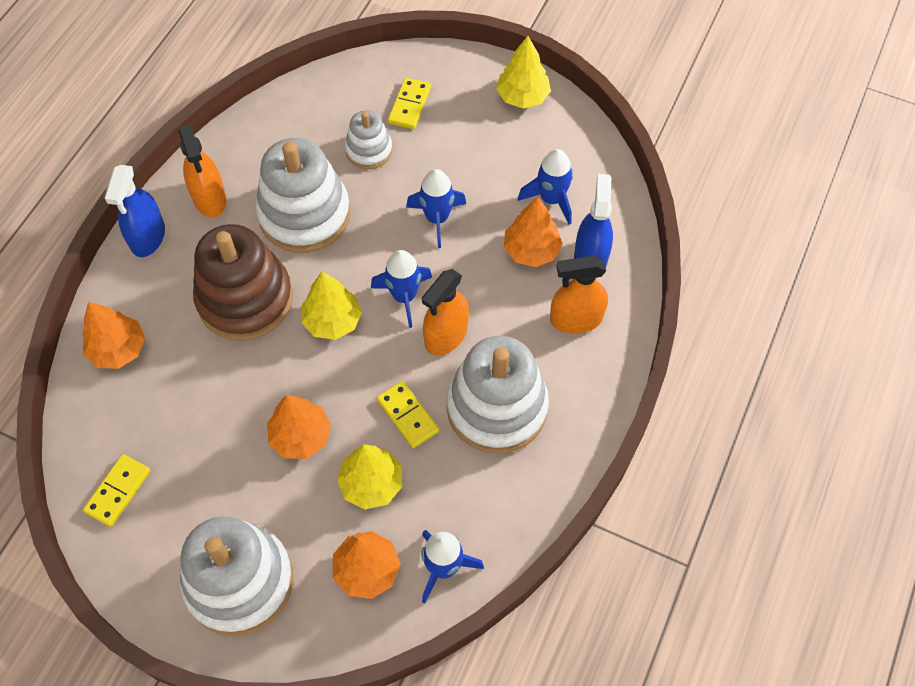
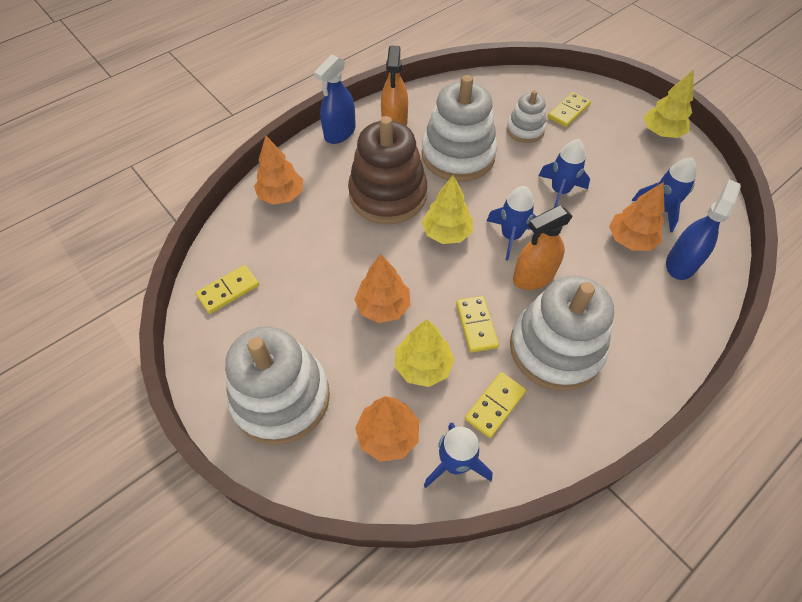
camera: 25 degrees right, 5 degrees down
(459, 493) = (495, 405): none -> yellow domino
(576, 319) = (652, 305): orange spray bottle -> none

